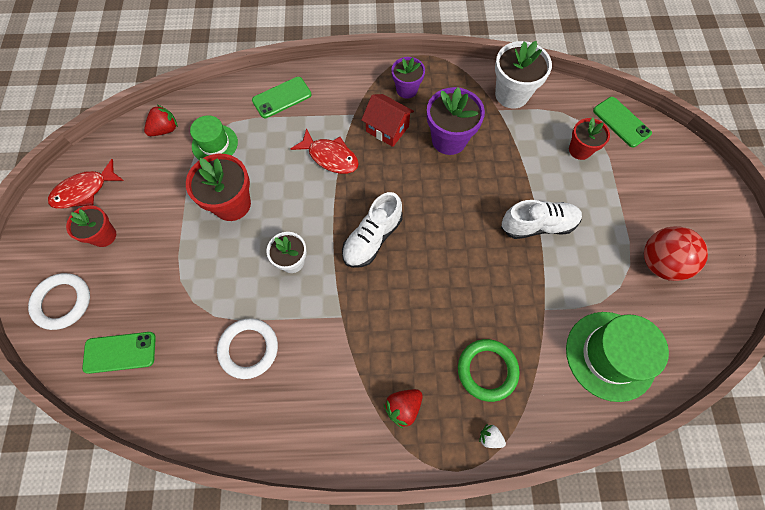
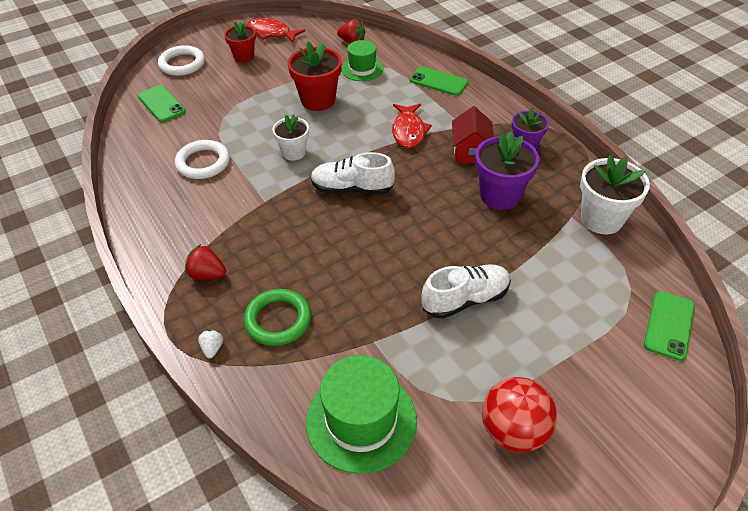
camera: 60 degrees right, 20 degrees down
(538, 225) = (465, 299): white shoe -> white shoe turned 75 degrees counterclockwise
(580, 150) = (591, 300): red flower pot -> none

